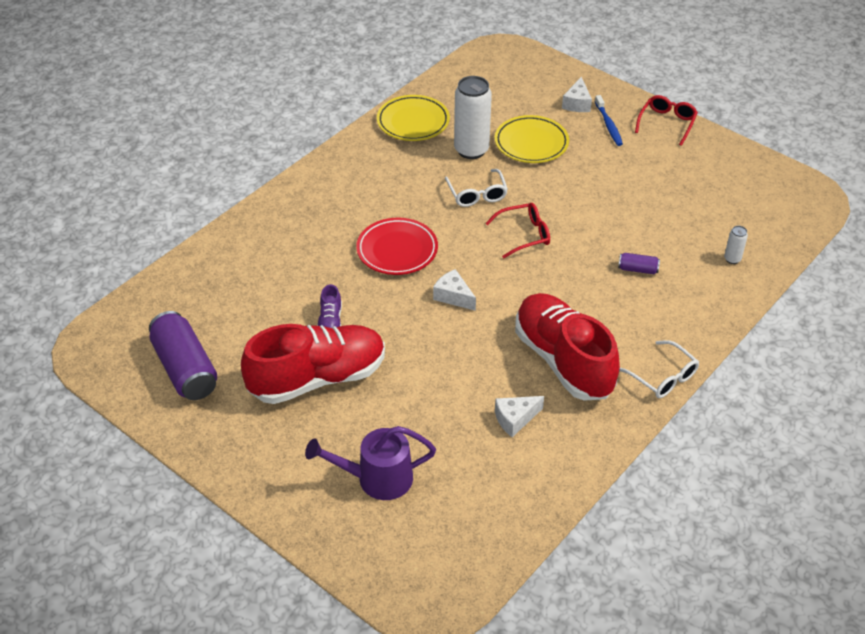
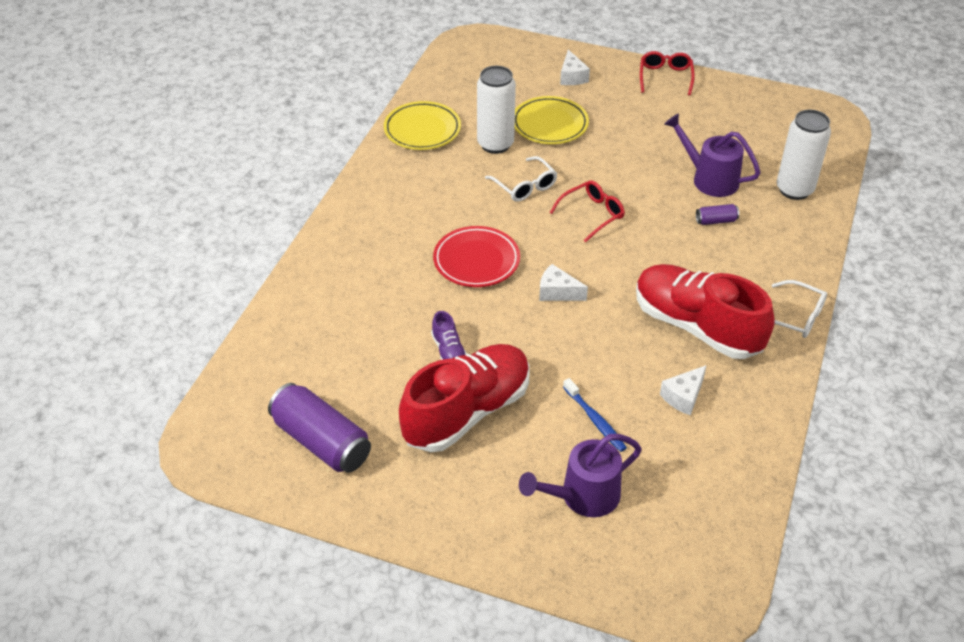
camera: 20 degrees left, 0 degrees up
(608, 125) = (613, 91): blue toothbrush -> blue toothbrush (595, 420)
(654, 228) = (709, 178): none -> purple watering can
(732, 259) = (794, 190): white can -> white can, size x2.23

